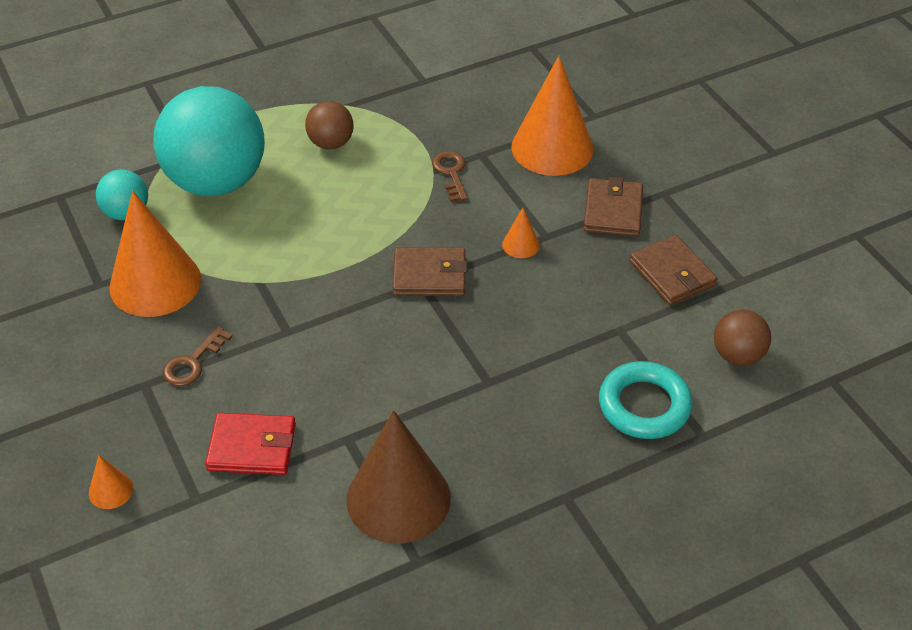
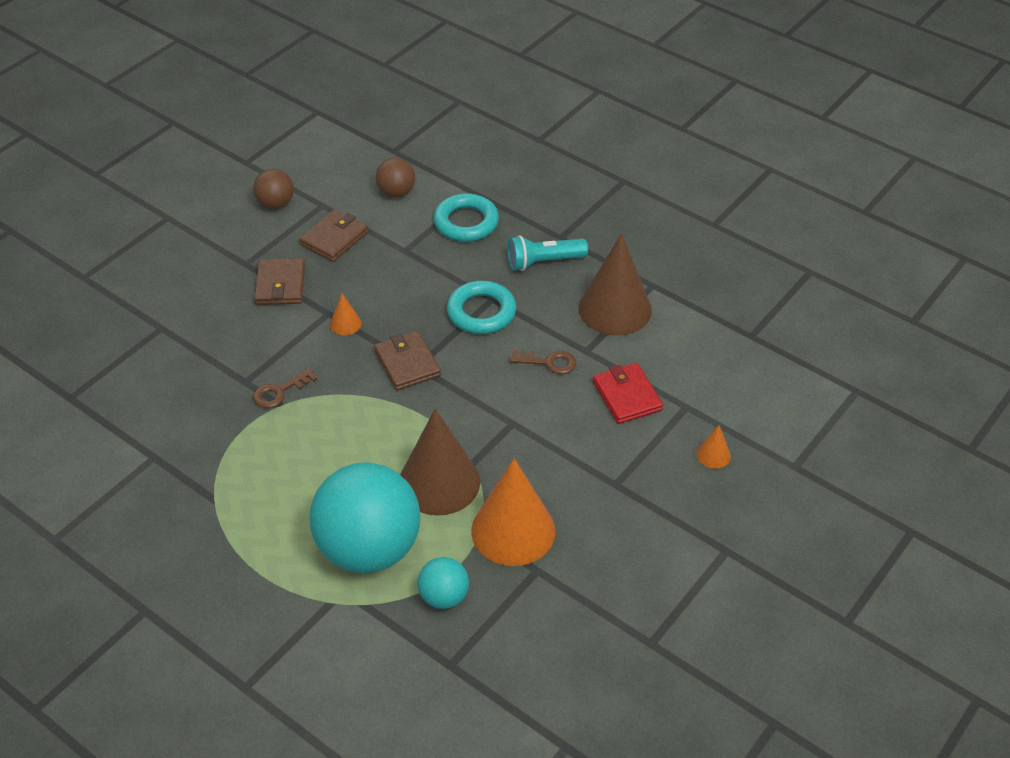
camera: 115 degrees left, 0 degrees up
(193, 362) = (577, 464): brown key -> brown key (548, 362)
(254, 250) = (439, 482): none -> brown cone
(331, 143) = (276, 488): brown ball -> brown ball (275, 204)
(471, 364) = (481, 312): none -> turquoise ring
(526, 458) = (544, 262): none -> turquoise flashlight
(552, 148) = (217, 340): orange cone -> none
(613, 211) = (280, 285): brown wallet -> brown wallet turned 75 degrees counterclockwise

